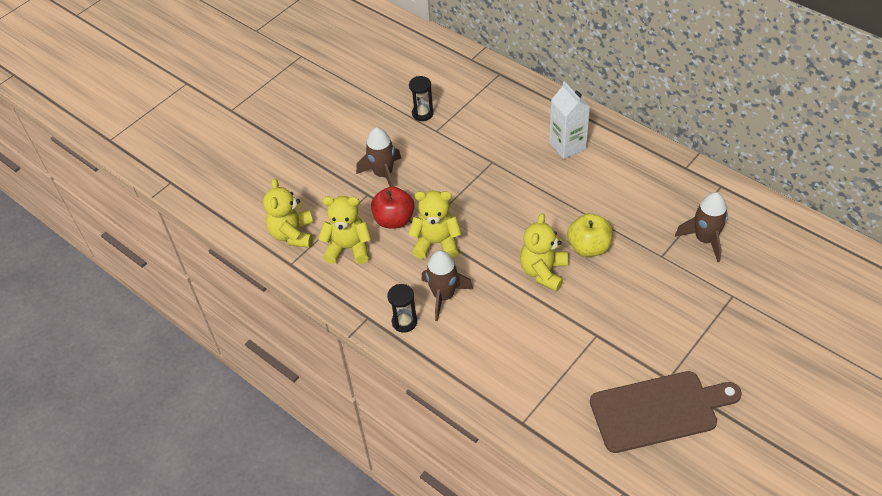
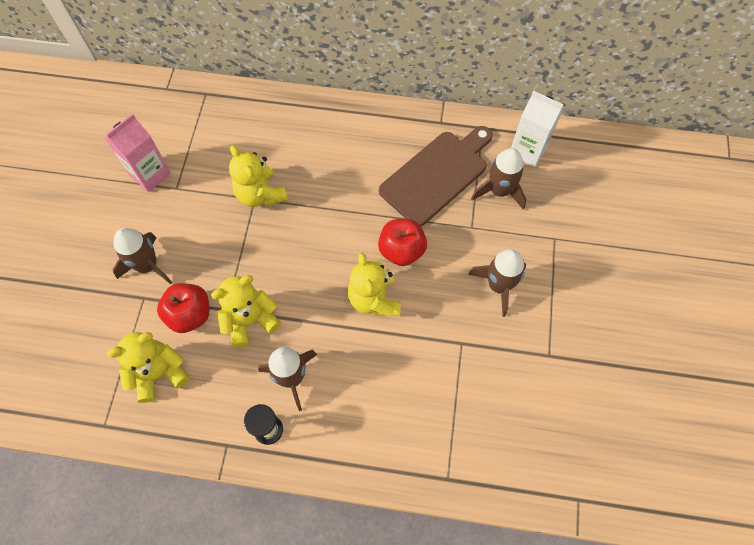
camera: 35 degrees left, 15 degrees up
(293, 234) = (86, 388): yellow teddy bear -> yellow teddy bear (260, 194)
(422, 113) = (150, 174): black hourglass -> pink carton
(567, 146) = (319, 147): white carton -> white carton (528, 150)
(589, 247) = (401, 250): yellow apple -> red apple
(656, 308) = (498, 286): none -> brown rocket
(658, 411) = (560, 394): brown cutting board -> brown cutting board (437, 175)

